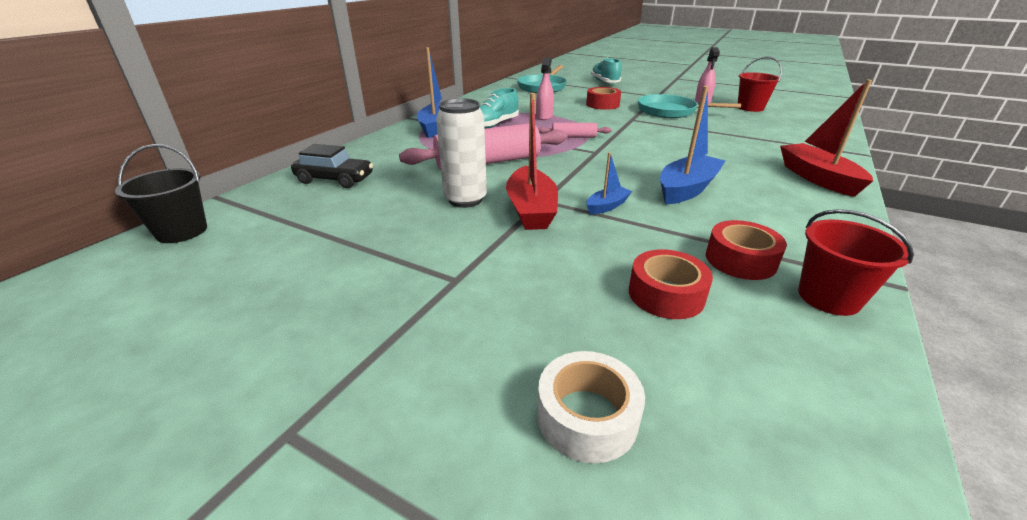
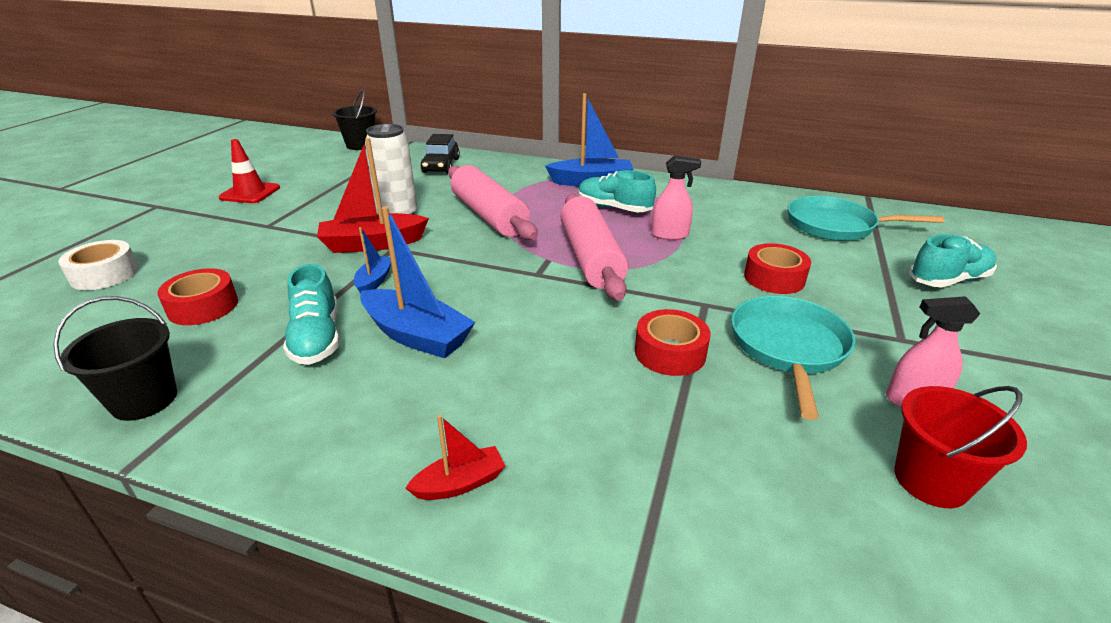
camera: 80 degrees right, 0 degrees up
(311, 314) = (250, 193): none -> red traffic cone
(573, 137) = (591, 258): pink rolling pin -> pink rolling pin, size x2.06
(607, 206) = (374, 281): blue boat -> blue boat turned 120 degrees counterclockwise
(703, 225) = (317, 338): none -> turquoise shoe
(740, 260) = (236, 354): red tape -> red tape (670, 353)
(817, 178) = (460, 483): red boat -> red boat, size x0.53
(828, 297) = (144, 400): red bucket -> black bucket

